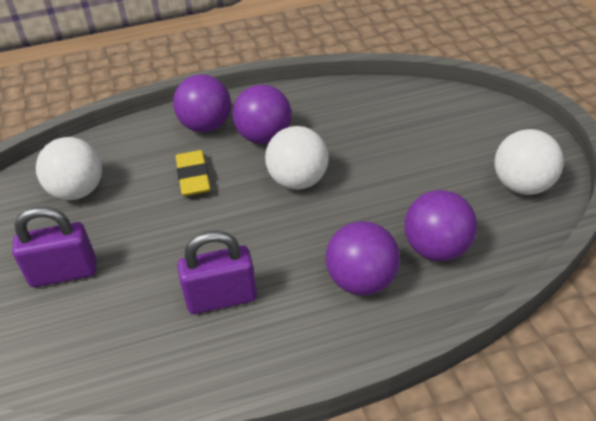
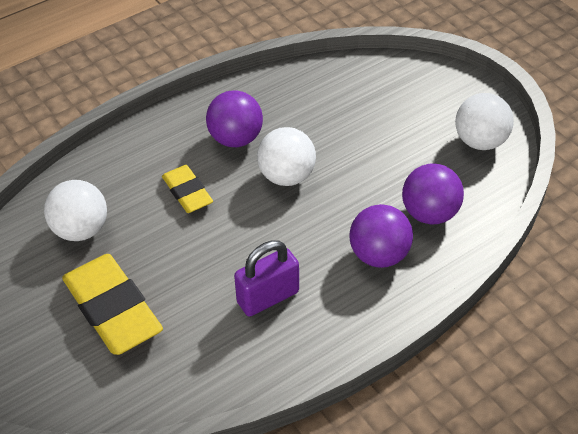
camera: 20 degrees left, 5 degrees up
(64, 273) = (113, 309): purple padlock -> yellow eraser
(206, 126) = (173, 138): purple ball -> none

